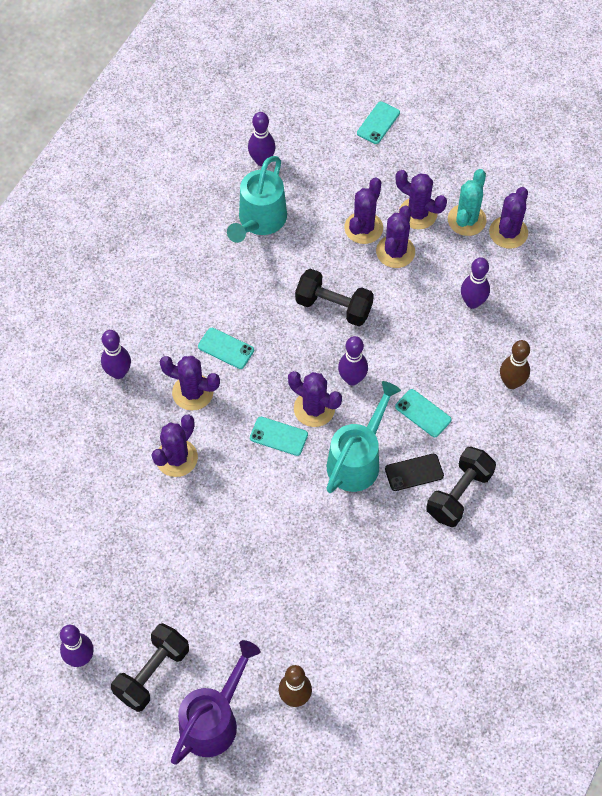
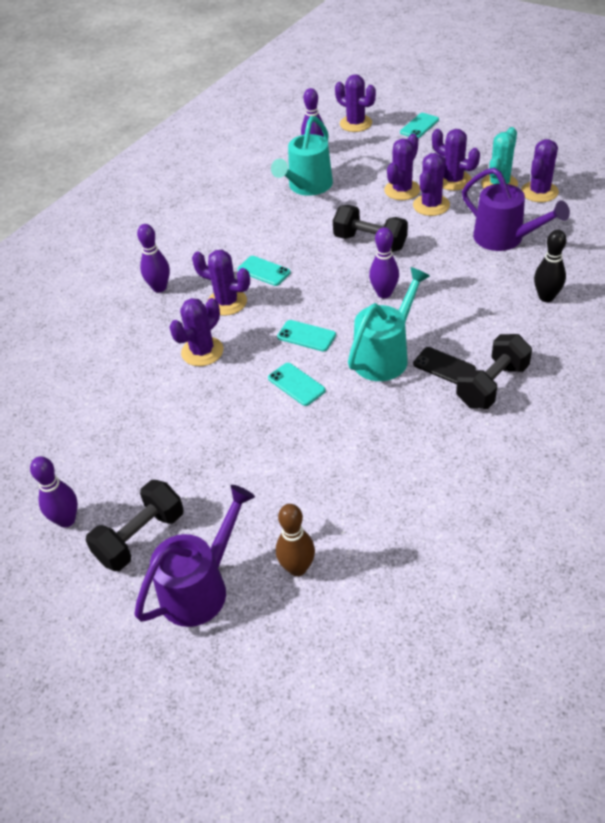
camera: 10 degrees right, 15 degrees down
(314, 409) = (344, 315): purple cactus -> purple cactus (356, 123)
(414, 472) = (444, 366): black phone -> black phone turned 45 degrees clockwise
(423, 413) = (454, 320): turquoise phone -> turquoise phone (296, 384)
(472, 302) = (505, 239): purple bowling pin -> purple watering can
(511, 382) = (546, 297): brown bowling pin -> black bowling pin

